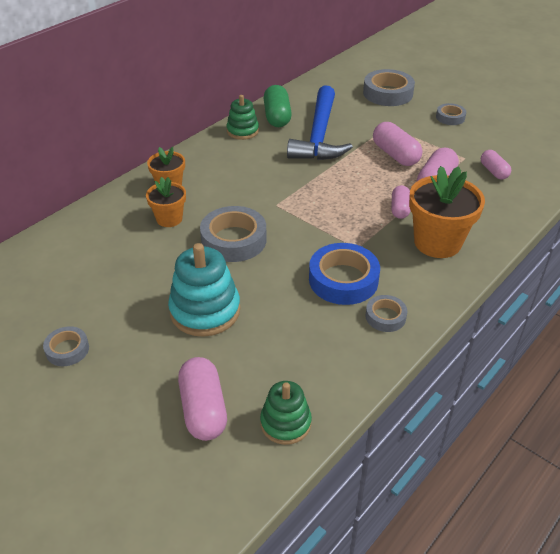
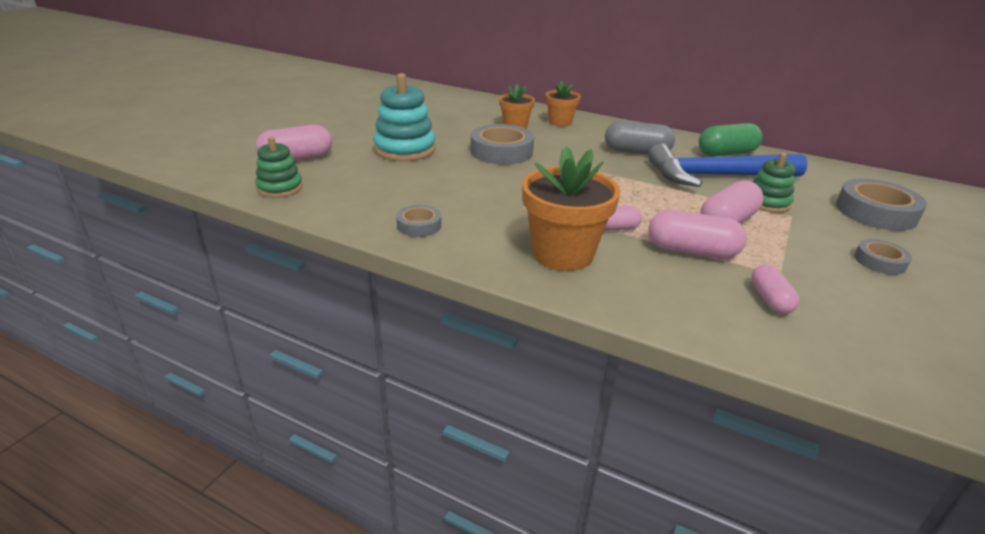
camera: 75 degrees right, 10 degrees down
(67, 349) = (354, 115): grey tape -> none
(242, 131) = (679, 141): green stacking toy -> green stacking toy (767, 203)
(260, 160) = (637, 152): none -> grey capsule
(343, 280) = (468, 202): blue tape -> none
(493, 171) = (770, 300): pink capsule -> pink capsule turned 60 degrees counterclockwise

